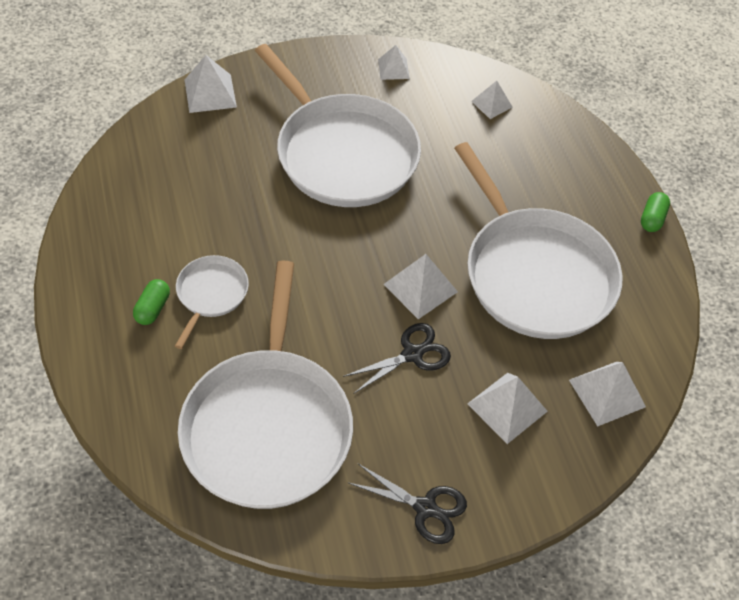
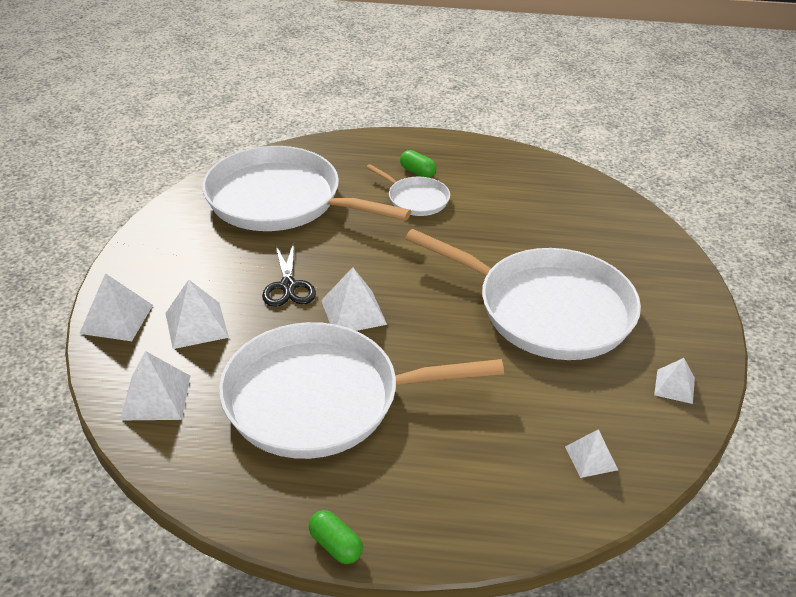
camera: 115 degrees right, 15 degrees down
(210, 93) = (658, 245): white pyramid -> white pyramid (116, 319)
(343, 153) = (547, 309): white pan -> white pan turned 135 degrees counterclockwise
(425, 508) = (154, 253): black scissors -> none

